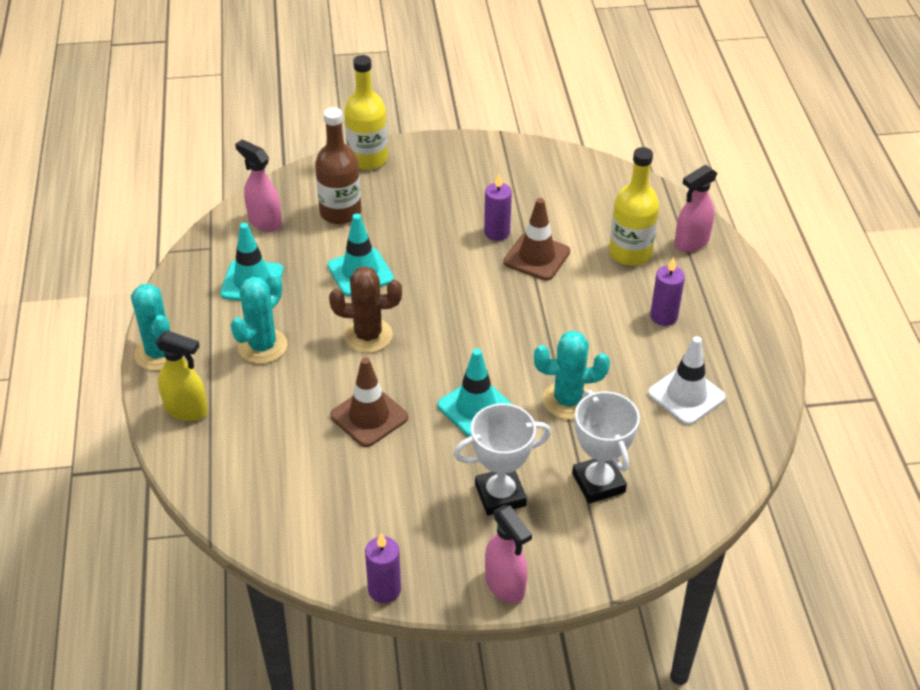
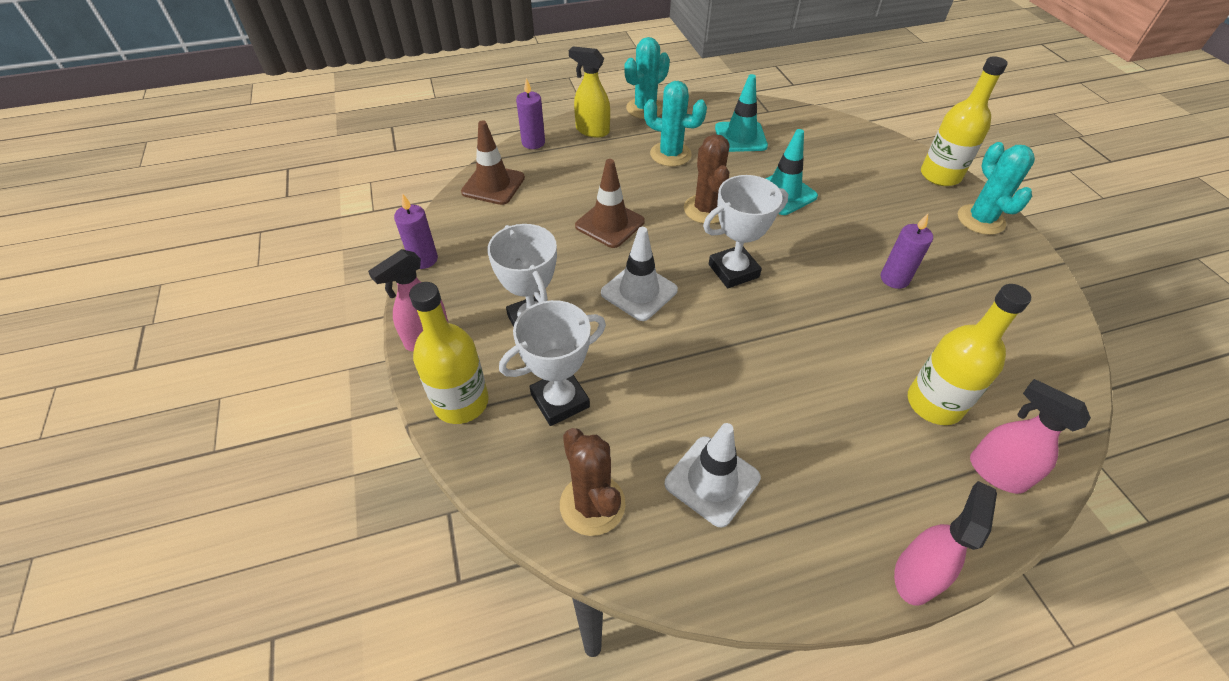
camera: 80 degrees right, 5 degrees up
(187, 410) = (592, 130): yellow spray bottle -> yellow spray bottle turned 105 degrees clockwise
(264, 222) = (815, 131): pink spray bottle -> pink spray bottle (915, 575)
(340, 212) = (854, 170): brown bottle -> none
(463, 334) = (733, 271): none -> white trophy
(476, 408) = (639, 291): turquoise traffic cone -> white traffic cone
(536, 257) = (875, 315): brown traffic cone -> brown traffic cone (493, 185)
(567, 400) = (669, 363): turquoise cactus -> turquoise cactus (980, 220)
(591, 557) = (461, 402): none -> yellow bottle
(663, 316) = (839, 447): purple candle -> purple candle (533, 143)
(702, 472) = (592, 504): none -> brown cactus

